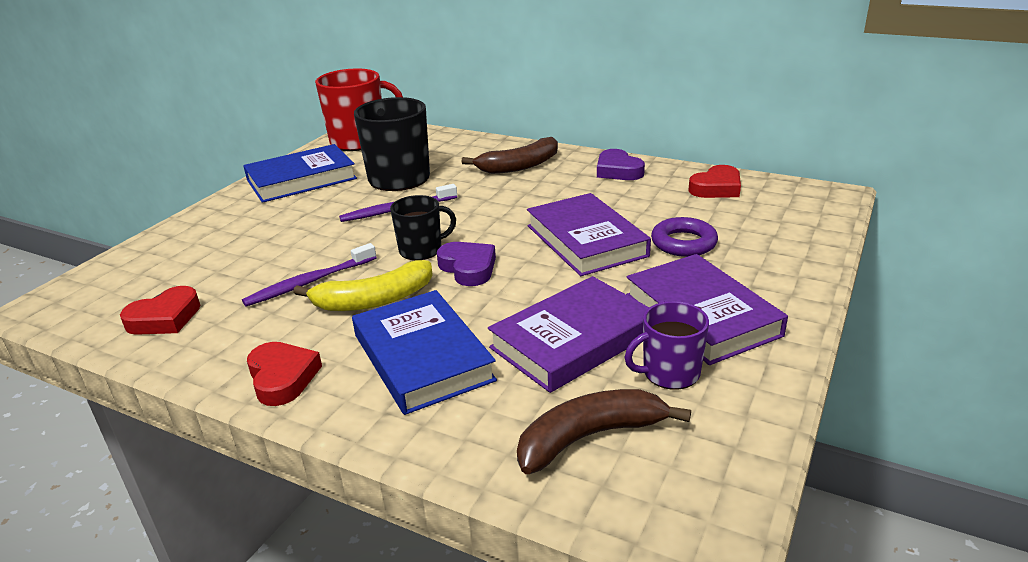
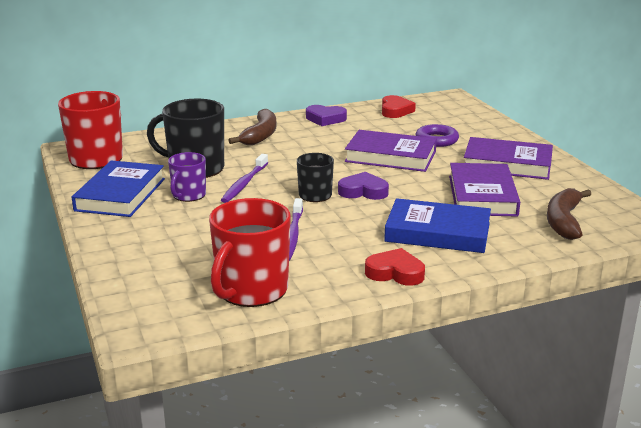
camera: 50 degrees left, 5 degrees down
(165, 318) = (251, 290): red heart -> red mug
(374, 300) = (352, 225): yellow banana -> none
(669, 373) = (541, 188): purple mug -> purple mug (188, 195)

